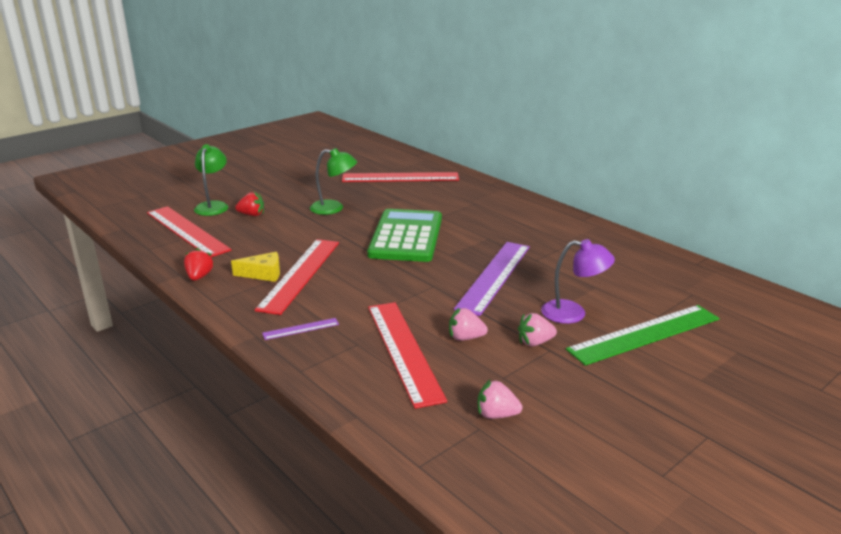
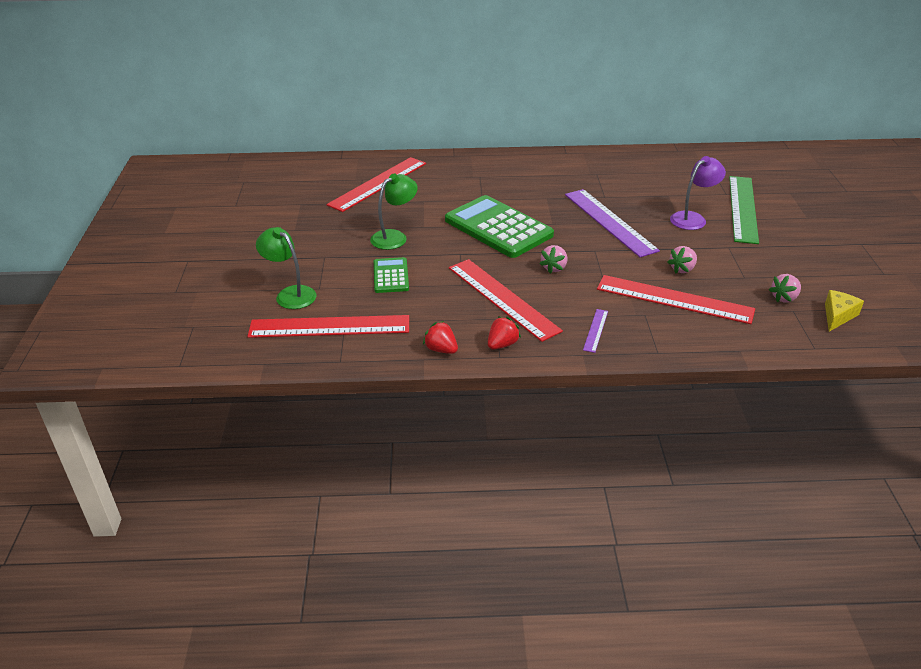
camera: 50 degrees left, 10 degrees up
(252, 215) = (345, 281): red strawberry -> red strawberry (502, 344)
(263, 274) = (479, 315): yellow cheese -> yellow cheese (837, 315)
(278, 226) = (390, 276): none -> green calculator
(535, 342) = (714, 248): pink strawberry -> pink strawberry (554, 268)

